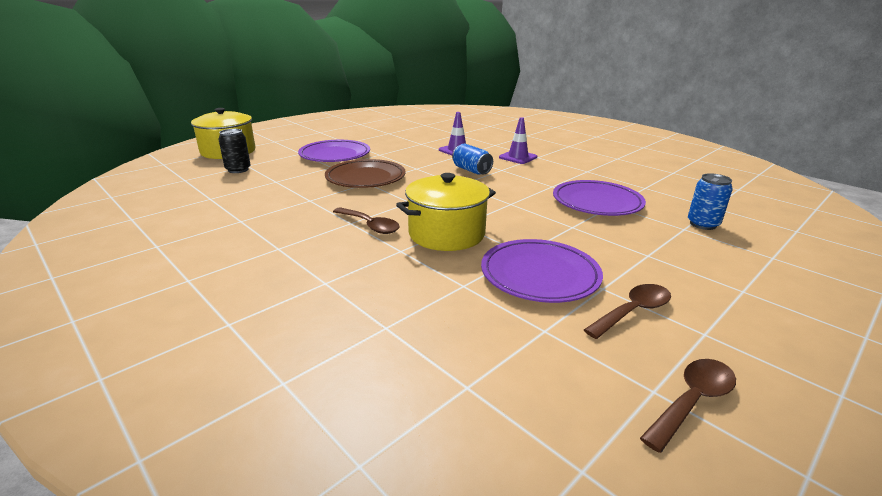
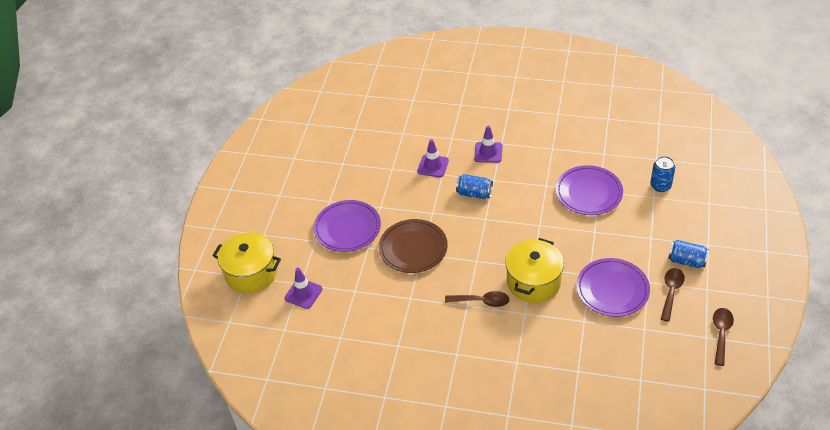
camera: 30 degrees left, 20 degrees up
(238, 170) = (303, 293): black can -> purple traffic cone
(690, 292) = (687, 261): none -> blue can

